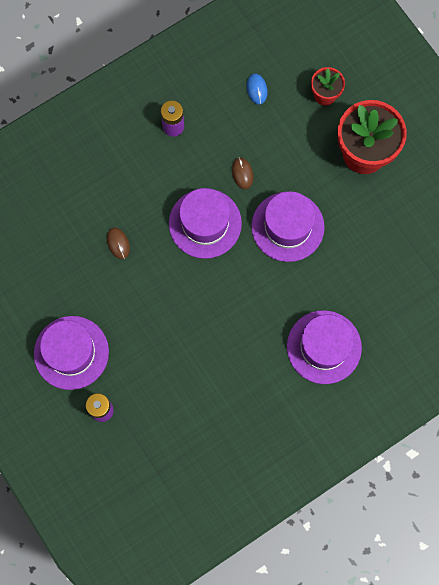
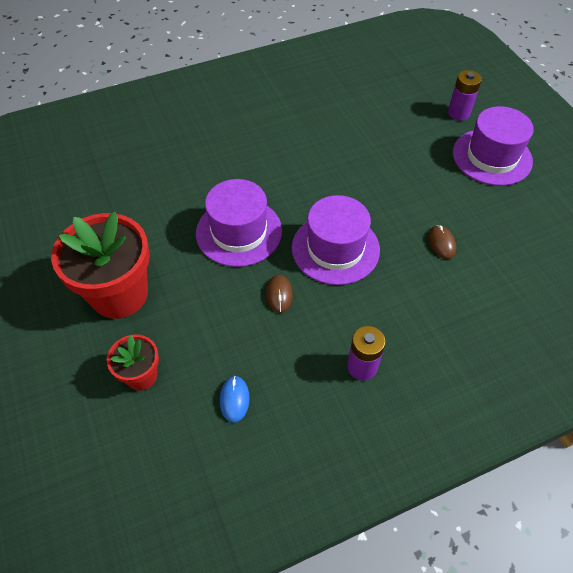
camera: 170 degrees left, 20 degrees down
(324, 347) = (232, 129): purple hat -> none

